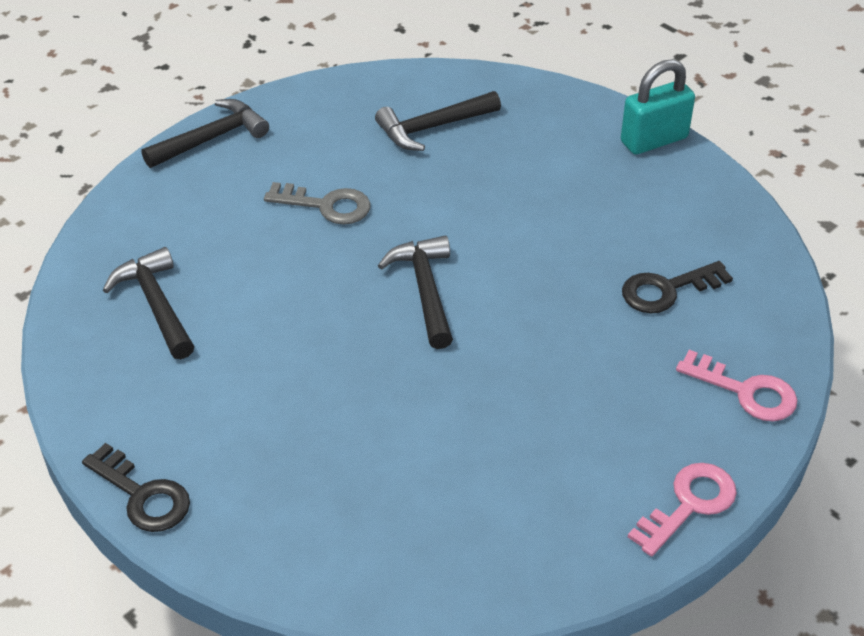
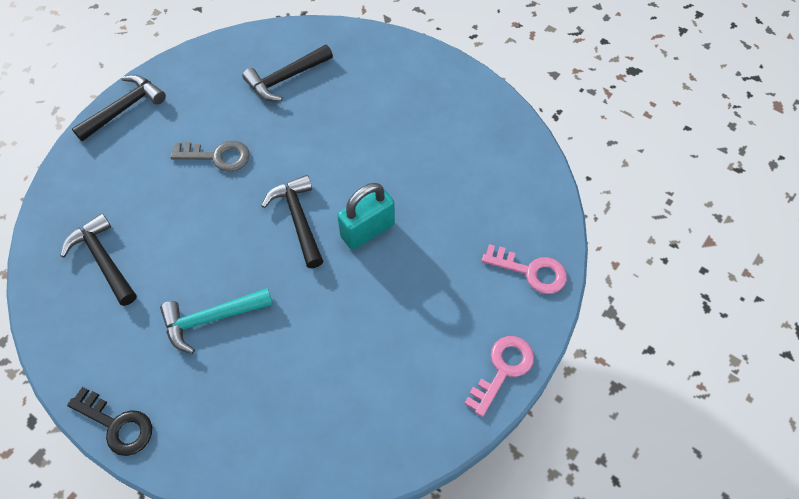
camera: 10 degrees left, 15 degrees up
(289, 390) = (211, 319): none -> turquoise hammer
(654, 140) = (444, 69): turquoise padlock -> turquoise padlock (367, 230)
(667, 290) = (468, 195): black key -> none

